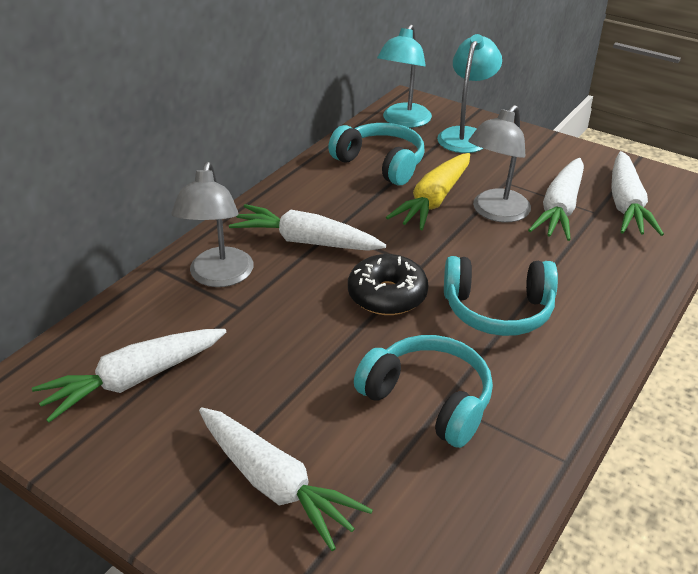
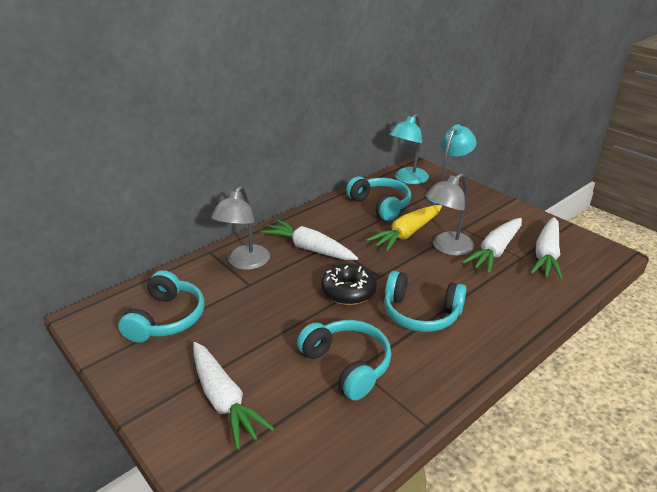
camera: 15 degrees right, 5 degrees down
(134, 380) = (167, 318): white carrot -> turquoise headphones

